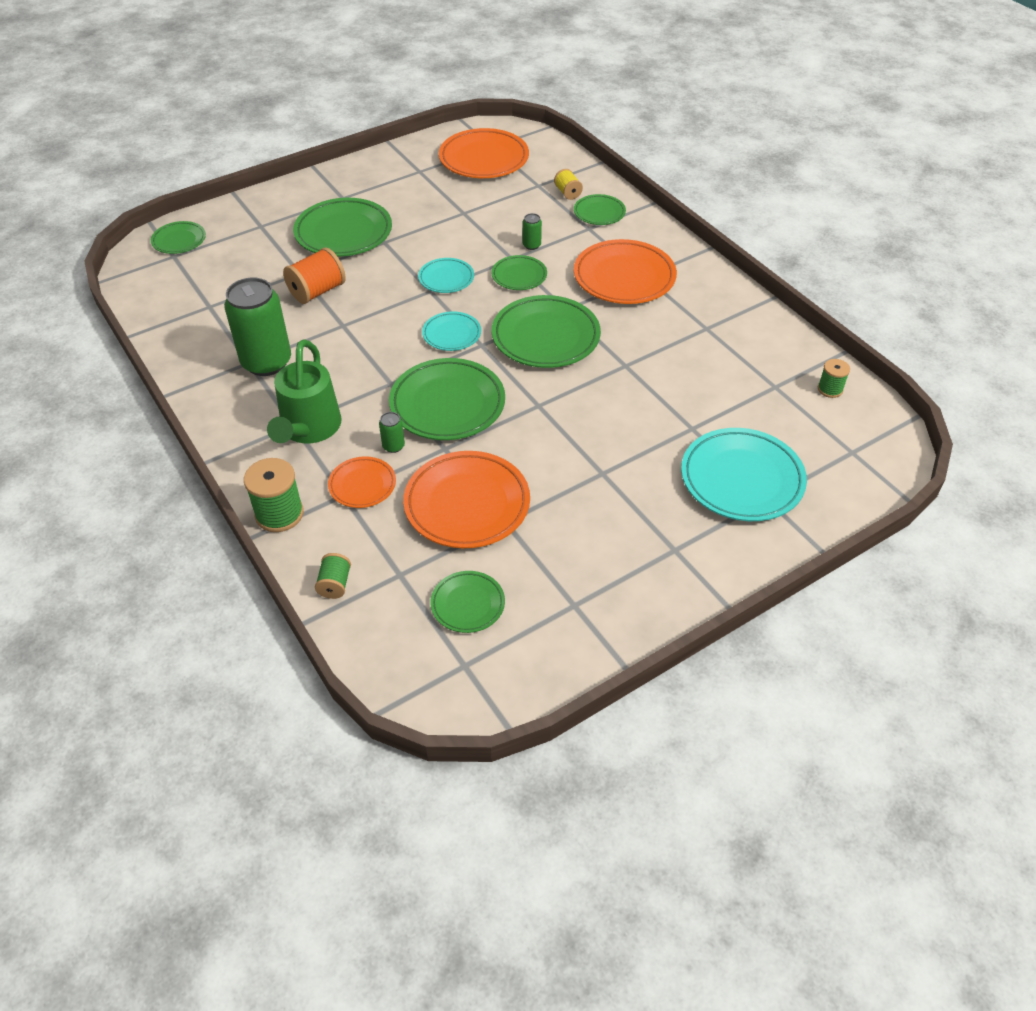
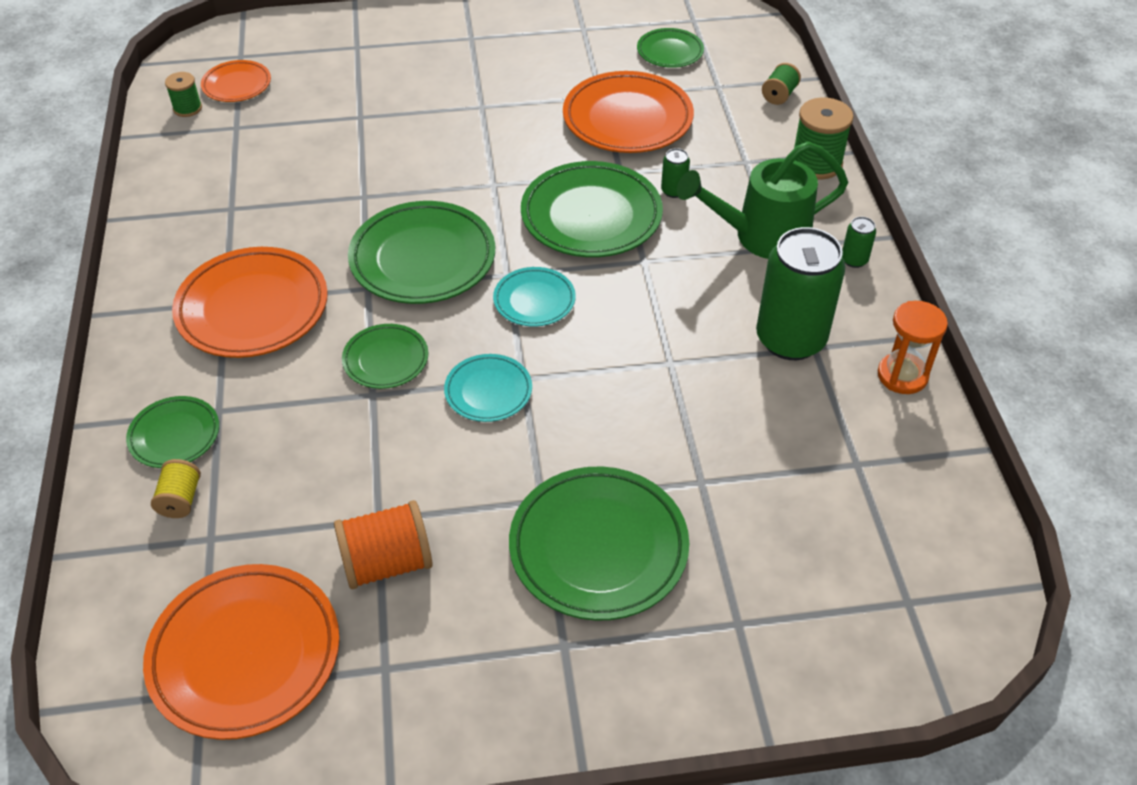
camera: 155 degrees left, 0 degrees up
(179, 240) = (895, 640): green plate -> none
(185, 362) = (902, 375): none -> orange hourglass
(308, 429) = (761, 236): green watering can -> green watering can turned 135 degrees counterclockwise
(317, 291) = (686, 434): orange spool -> orange spool (387, 563)
(362, 485) = (722, 164): orange plate -> orange plate (237, 85)
(531, 245) = (326, 408): green can -> green can (854, 260)
(741, 479) = (361, 65): turquoise plate -> none

